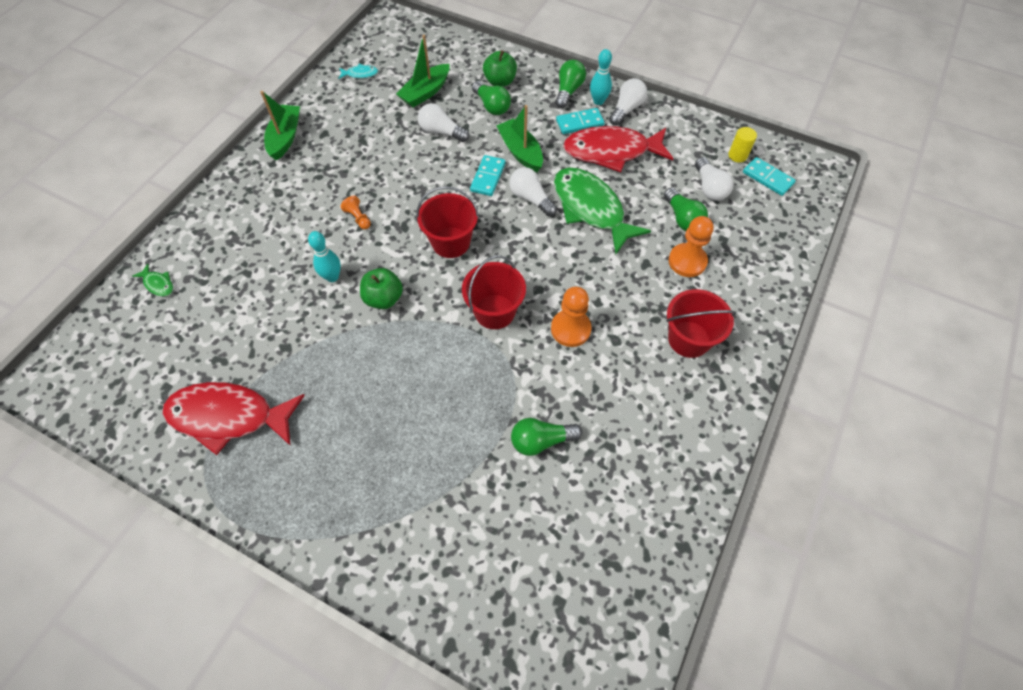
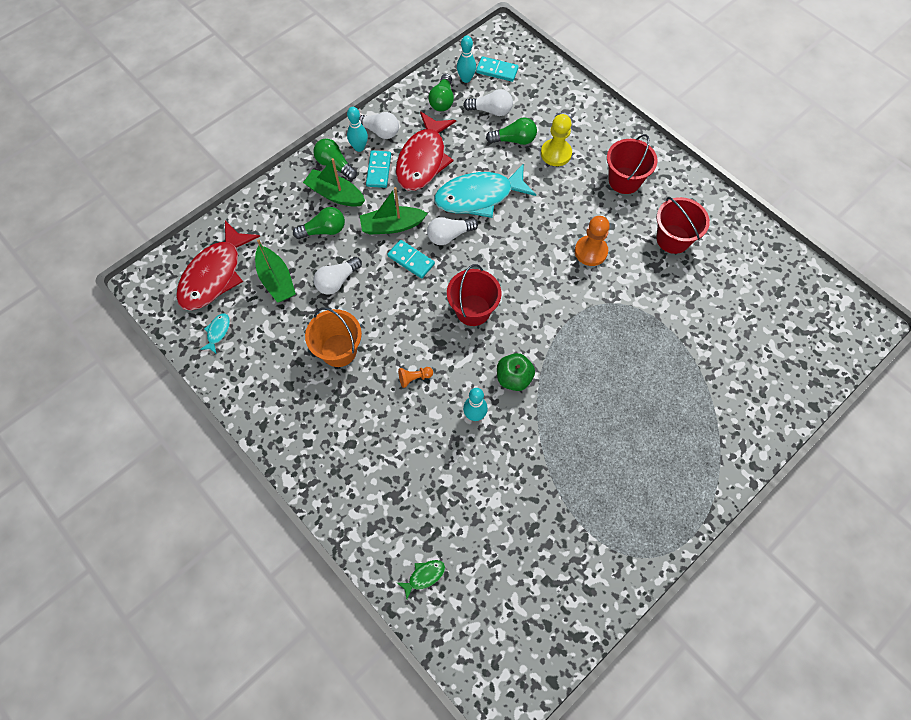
camera: 70 degrees left, 5 degrees up
(228, 416) = (593, 529): red fish -> red fish (214, 275)
(285, 138) = (277, 423): green boat -> green boat (335, 194)
(369, 155) = (339, 350): none -> orange bucket
(494, 311) = (556, 298): red bucket -> red bucket (673, 239)
(500, 81) = (294, 214): green apple -> none
(541, 440) = (679, 302): green light bulb -> green light bulb (442, 100)
(591, 209) = (479, 197): green fish -> turquoise fish
(626, 109) = (379, 131): white light bulb -> white light bulb turned 150 degrees clockwise
(687, 261) = (556, 153): orange pawn -> yellow pawn
(737, 155) = (466, 79): yellow cylinder -> turquoise bowling pin
(767, 178) = (497, 70): turquoise domino -> turquoise domino turned 45 degrees clockwise

